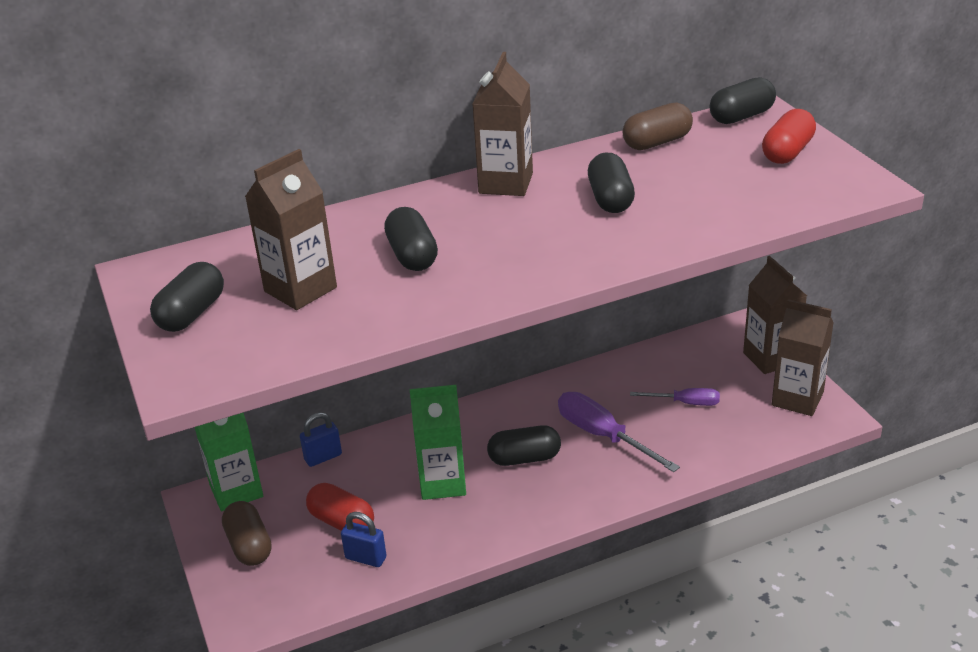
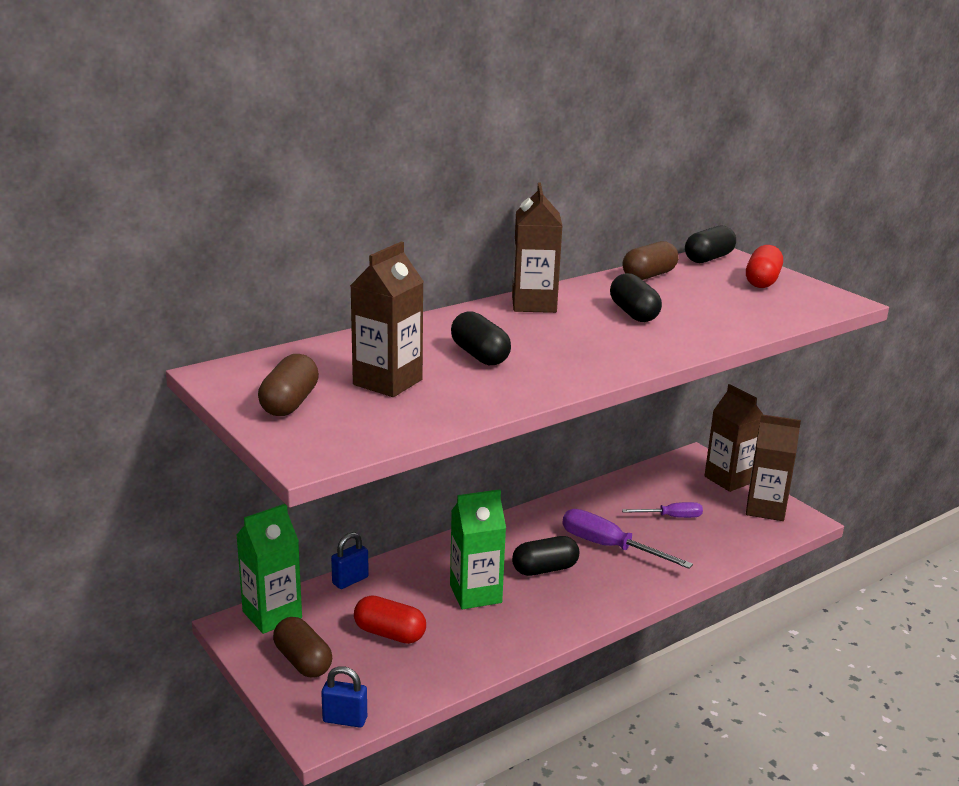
camera: 15 degrees left, 10 degrees down
(192, 314) = (289, 403): black capsule -> brown capsule
(366, 558) = (425, 662): blue padlock -> blue padlock (345, 720)

